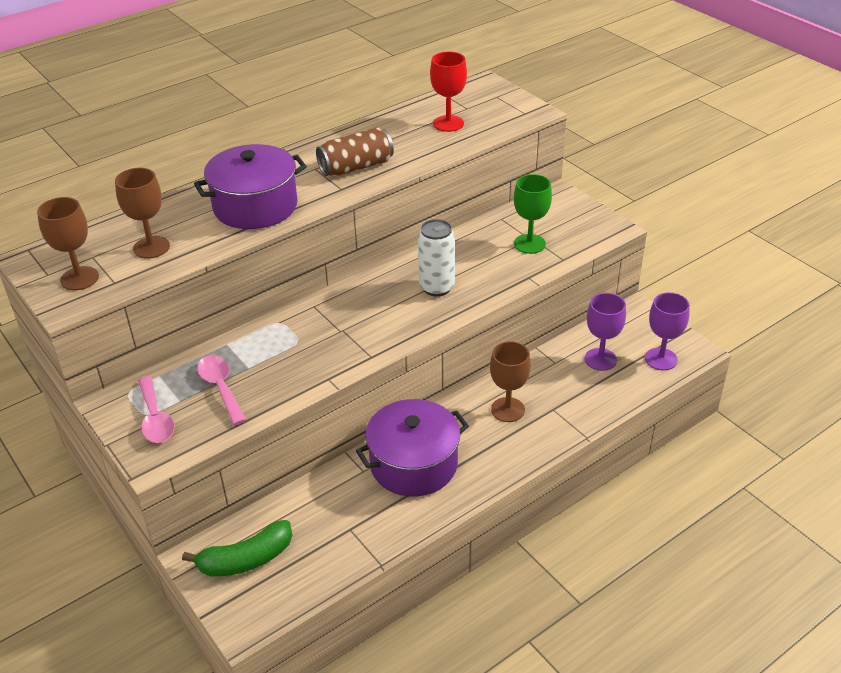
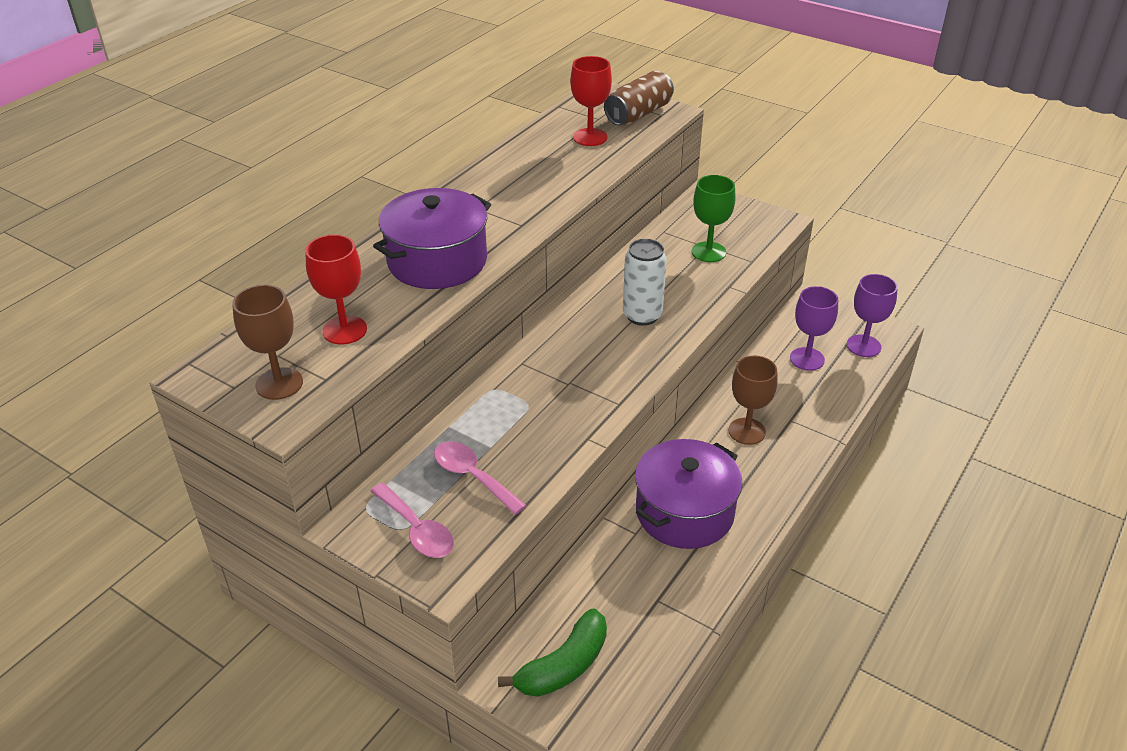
camera: 20 degrees left, 0 degrees up
(151, 247) = (344, 330): brown goblet -> red goblet
(356, 167) = (522, 199): brown can -> brown can (638, 114)

